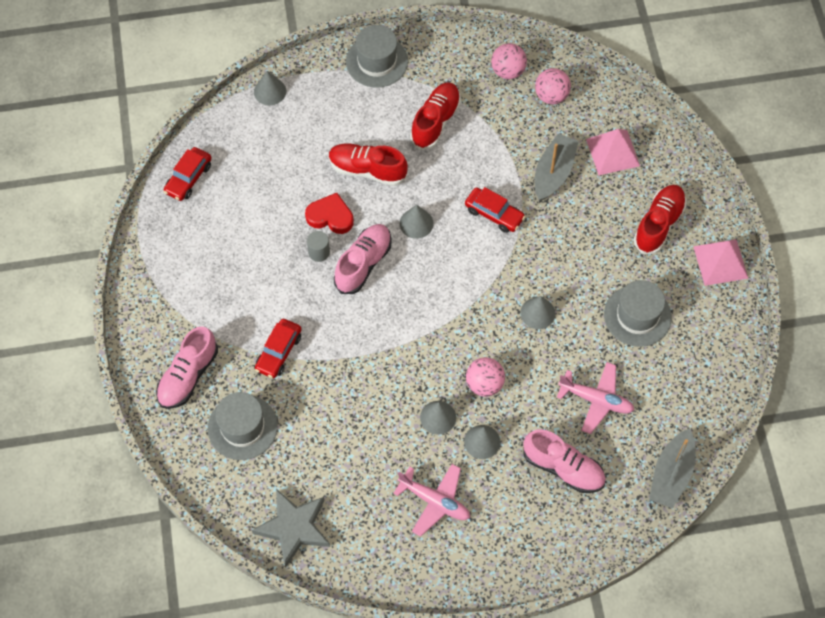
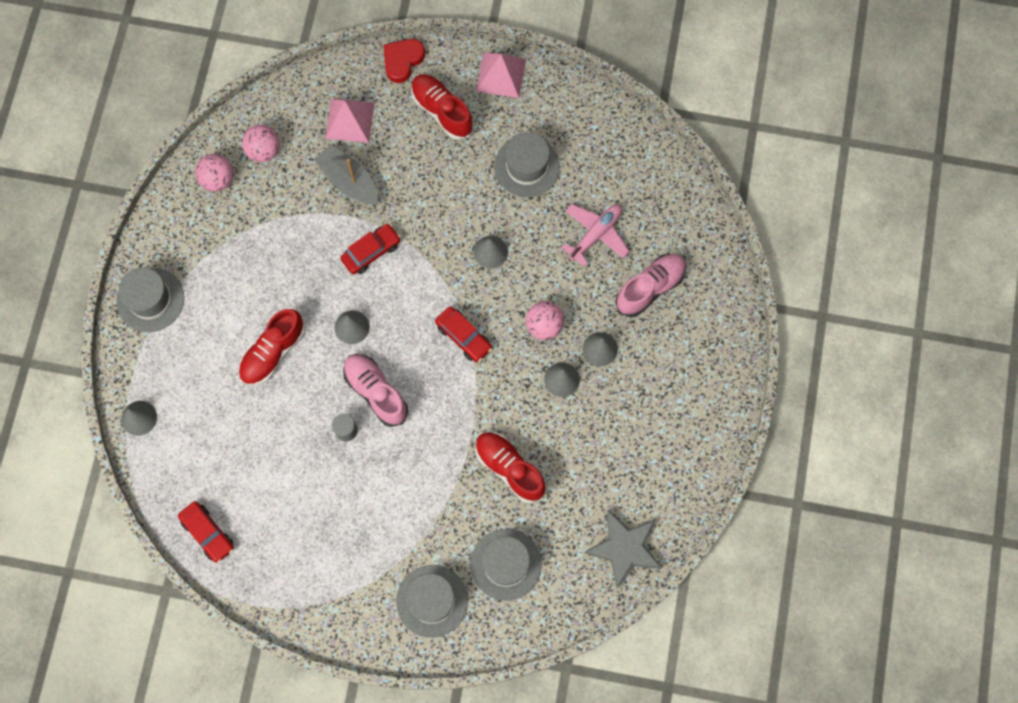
camera: 70 degrees left, 10 degrees up
(188, 376) = (432, 601): pink shoe -> grey hat
(278, 352) = (439, 504): red car -> red car (463, 337)
(330, 216) = (311, 406): red heart -> red heart (402, 61)
(434, 501) = (643, 412): pink plane -> none
(435, 121) = (246, 268): red shoe -> red shoe (509, 468)
(671, 474) = (688, 200): grey boat -> none

